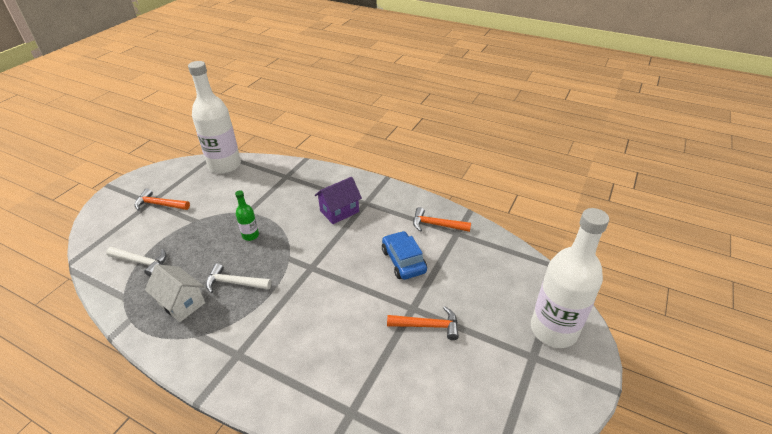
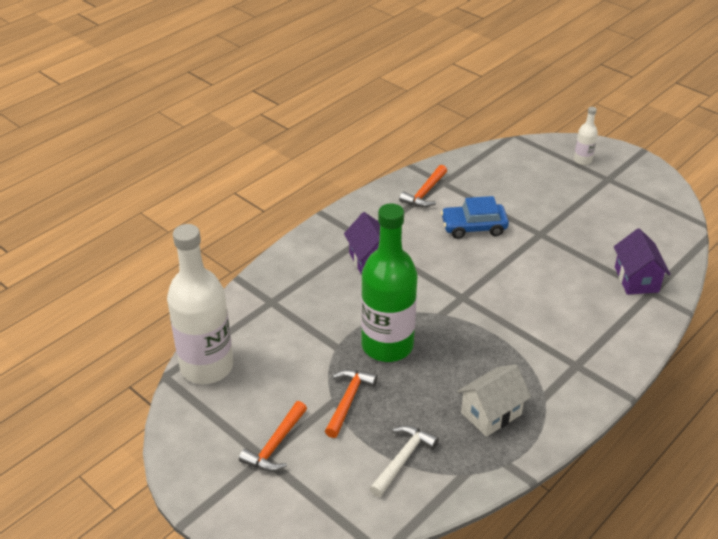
camera: 75 degrees left, 0 degrees up
(234, 283) = (469, 364): white hammer -> none
(250, 235) = (387, 345): green bottle -> green bottle, size x2.28
(368, 396) = (636, 279): none -> purple house
(428, 325) = (564, 228): orange hammer -> orange hammer (348, 400)
(553, 330) = (582, 160): white bottle -> white bottle, size x0.44

